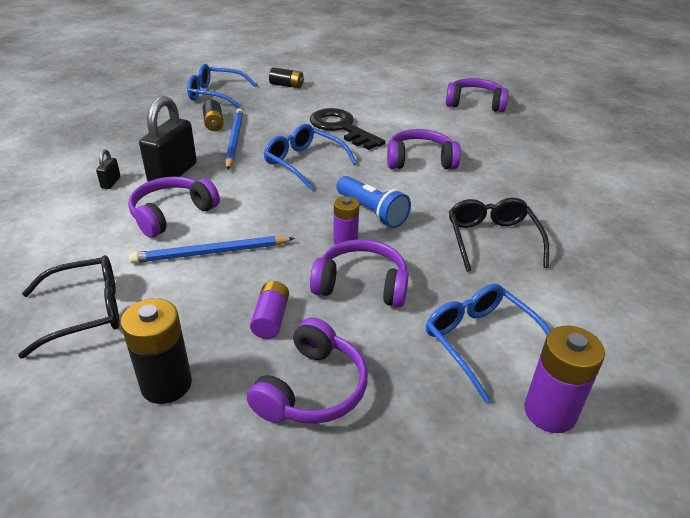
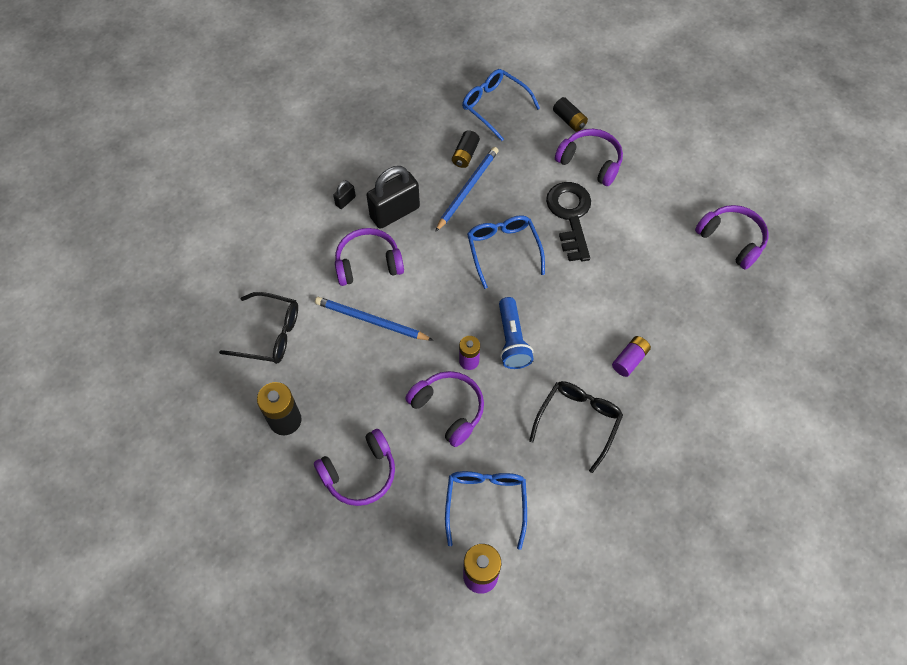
camera: 35 degrees right, 25 degrees up
(271, 319) = (371, 405): purple battery -> purple battery (629, 360)
(420, 160) = (603, 298): purple headphones -> purple headphones (590, 162)

